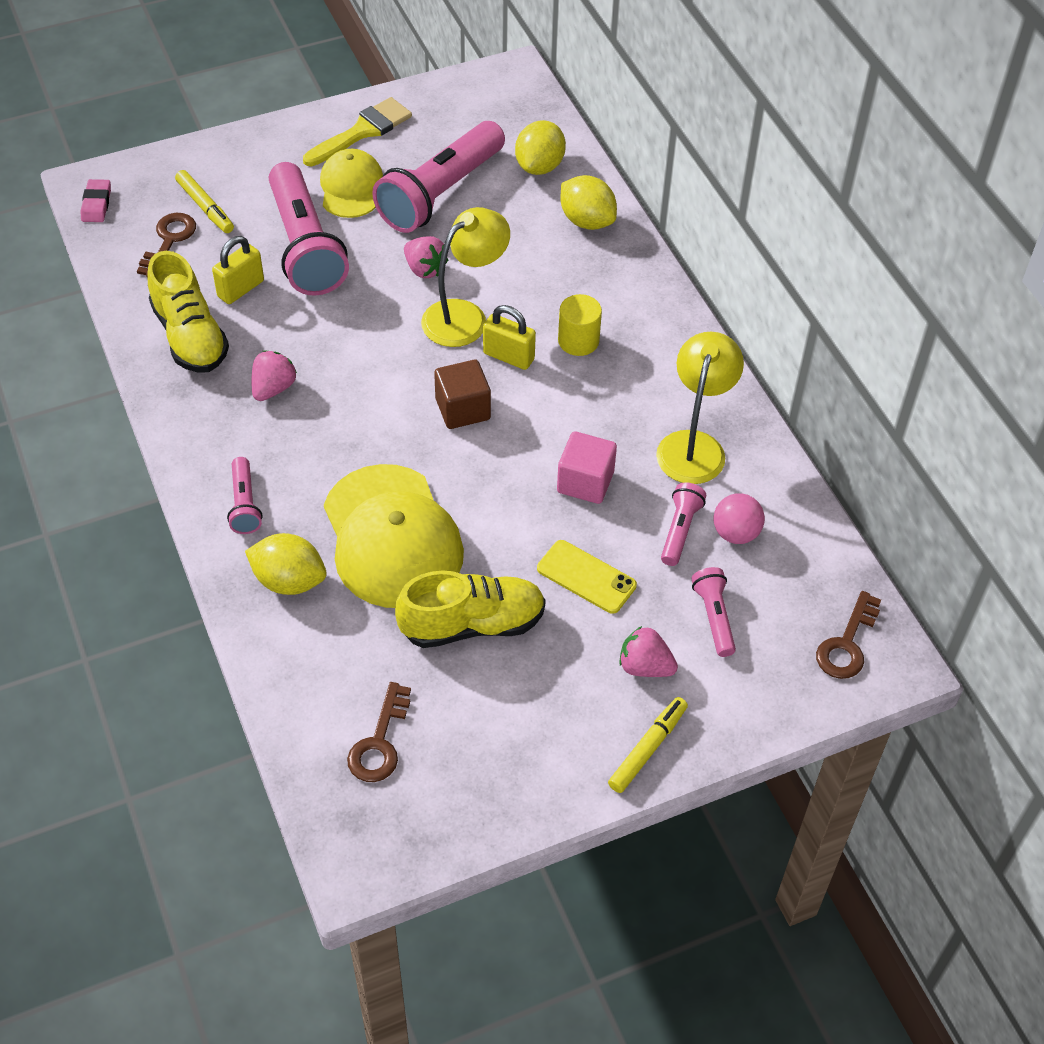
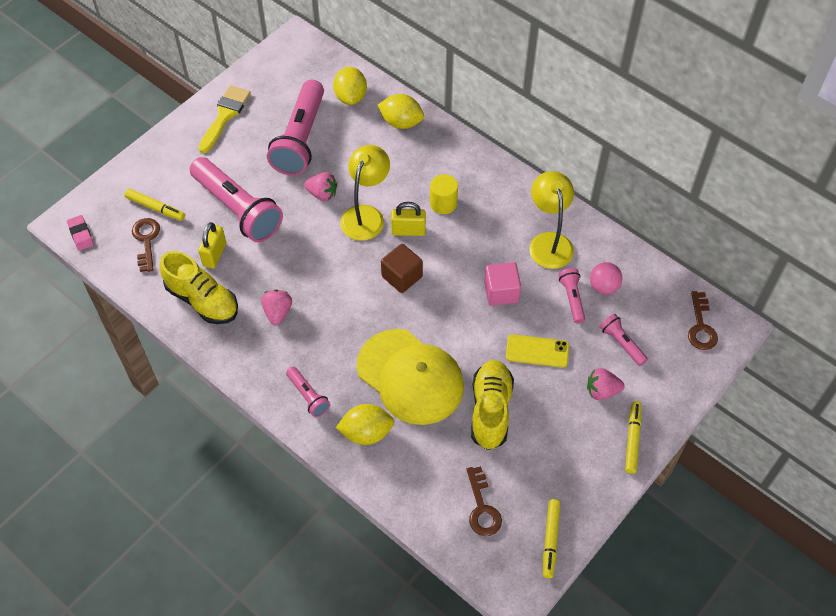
camera: 25 degrees left, 5 degrees up
(351, 187) = (241, 157): yellow cap -> none
(445, 826) = (550, 540): none -> yellow marker
(472, 624) = (490, 410): yellow shoe -> yellow shoe turned 45 degrees counterclockwise

